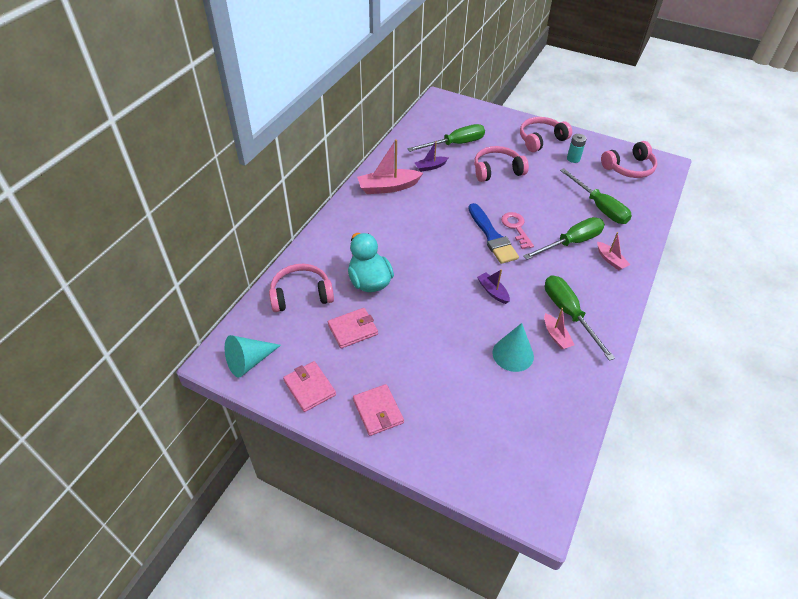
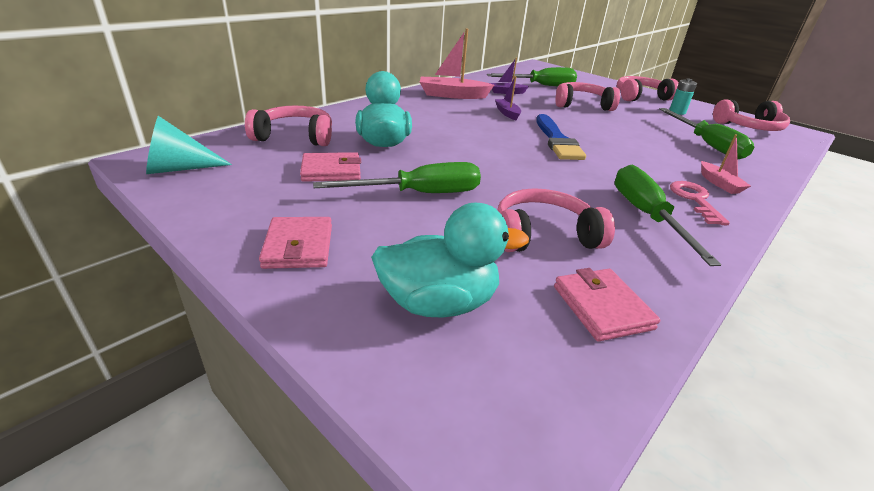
camera: 15 degrees right, 15 degrees down
(309, 388) = (227, 204): pink wallet -> pink wallet (602, 307)
(475, 429) = (439, 303): none -> turquoise duck
(492, 291) = (538, 177): purple boat -> purple boat (507, 113)
(513, 354) = (544, 235): turquoise cone -> pink headphones
(516, 227) = (590, 140): pink key -> pink key (694, 200)
(556, 336) = (620, 232): pink boat -> none
(571, 242) = (663, 161): green screwdriver -> green screwdriver (419, 194)

